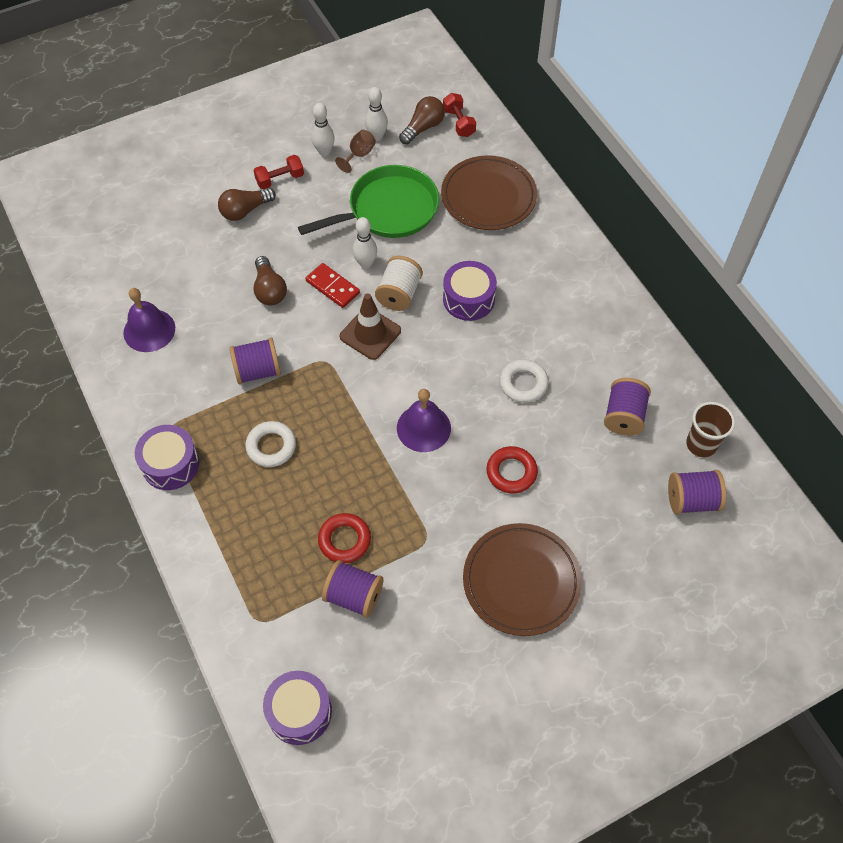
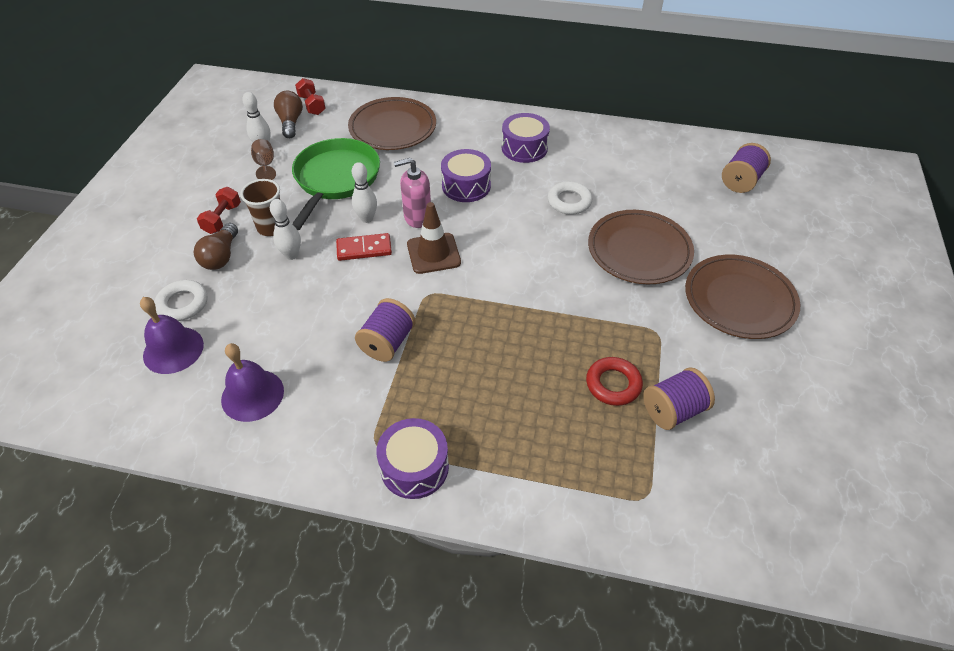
camera: 50 degrees left, 10 degrees down
(269, 290) = (318, 287): brown light bulb -> none
(271, 446) = (473, 379): white ring -> white ring (183, 304)
(299, 712) = (764, 522): purple drum -> purple drum (524, 148)
(324, 152) = (234, 180): white bowling pin -> white bowling pin (291, 255)
(399, 294) = (417, 217): white spool -> pink soap dispenser
(423, 428) = (553, 274): purple bell -> purple bell (173, 350)
(459, 123) = (312, 105): red dumbbell -> red dumbbell turned 45 degrees clockwise
(511, 472) = (639, 250): red ring -> brown plate
(624, 416) = (645, 172): purple spool -> none
(701, 444) = (700, 153): brown cup -> brown cup (271, 227)

